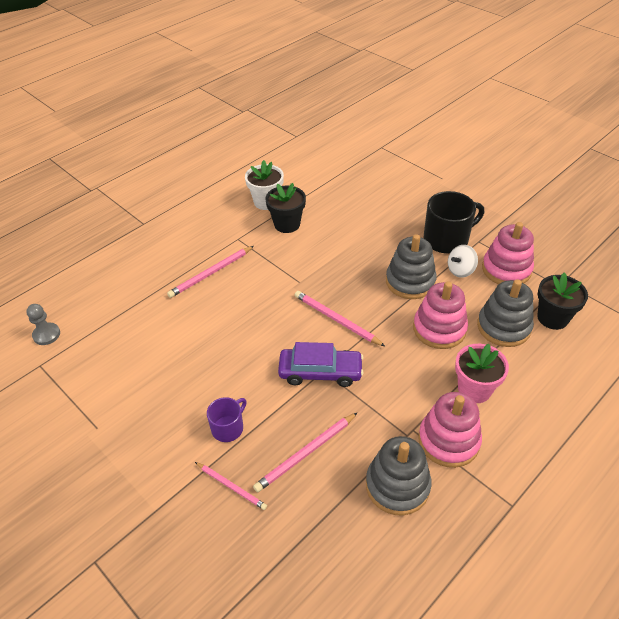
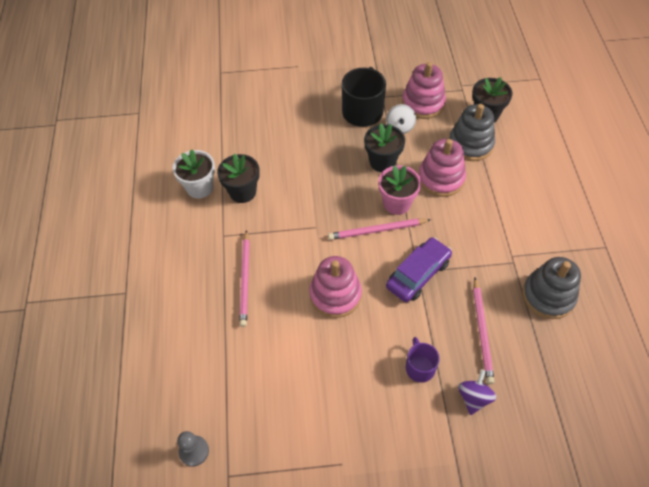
camera: 50 degrees left, 10 degrees up
(231, 486) = (474, 398): pink pencil -> purple spinning top
(410, 281) = (382, 162): grey stacking toy -> black flower pot
(448, 440) = (535, 243): pink stacking toy -> pink stacking toy (335, 295)
(474, 389) = (507, 199): pink flower pot -> pink flower pot (397, 203)

